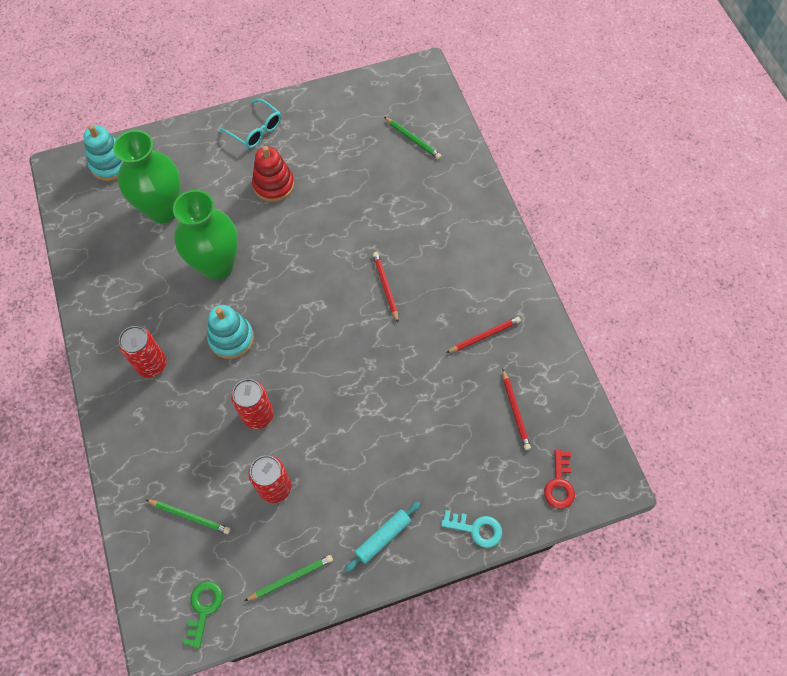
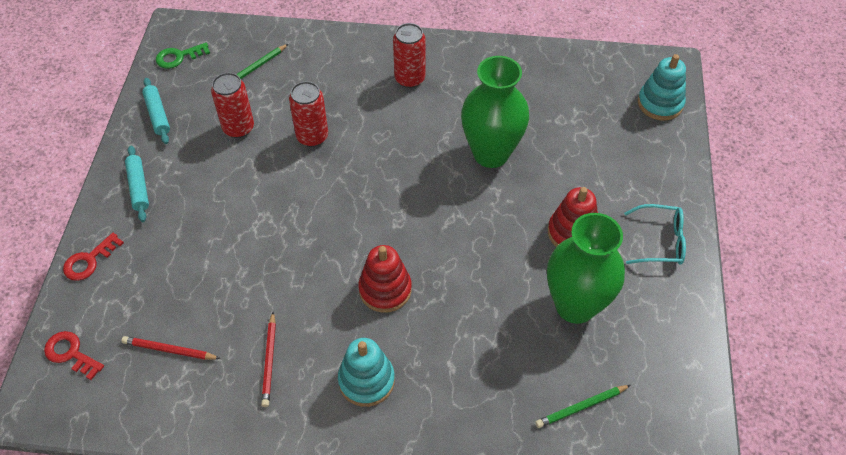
camera: 115 degrees right, 10 degrees down
(163, 209) = (582, 130): green vase -> green vase (575, 305)
(203, 608) = (178, 57): green key -> green key turned 120 degrees clockwise
(231, 338) = (402, 141): turquoise stacking toy -> turquoise stacking toy (366, 380)
(256, 130) = (660, 241): turquoise glasses -> turquoise glasses turned 150 degrees counterclockwise
(291, 578) = (157, 115): green pencil -> turquoise rolling pin
(385, 287) = (385, 289): red pencil -> red stacking toy
(476, 529) = (89, 261): turquoise key -> red key

